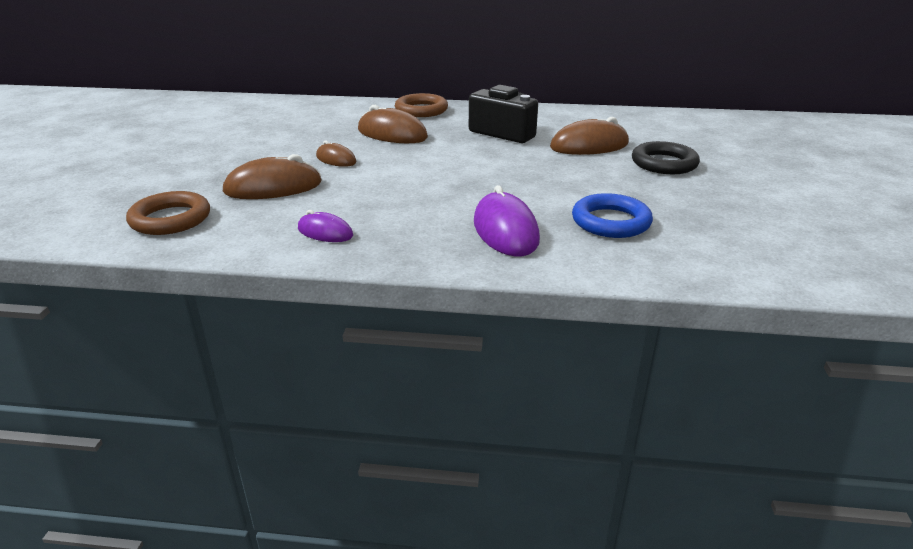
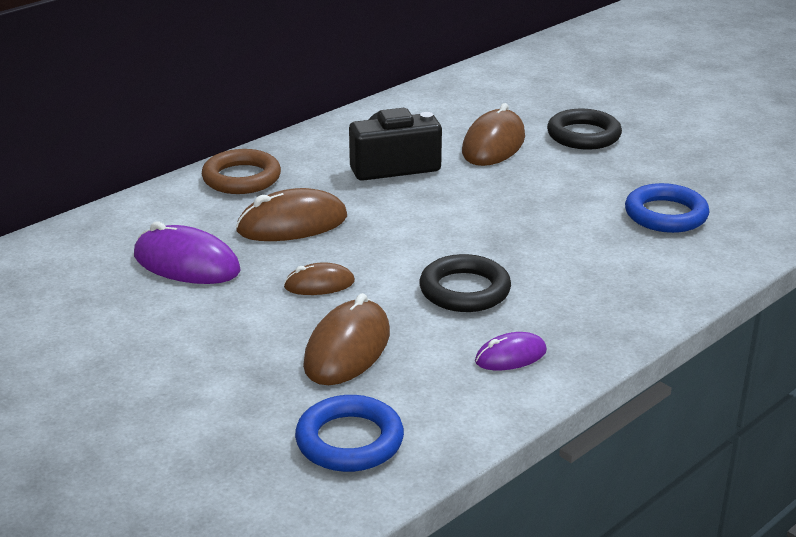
camera: 50 degrees left, 0 degrees up
(170, 219) = (349, 441): brown ring -> blue ring
(388, 194) = (464, 290): none -> black ring
(505, 231) = (623, 266): purple mouse -> purple mouse (186, 263)

